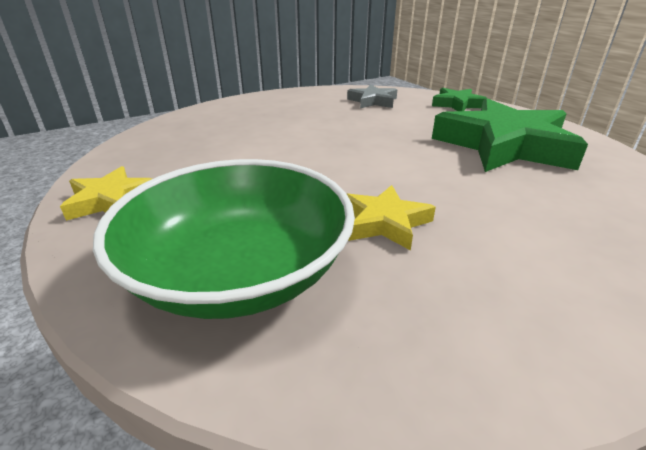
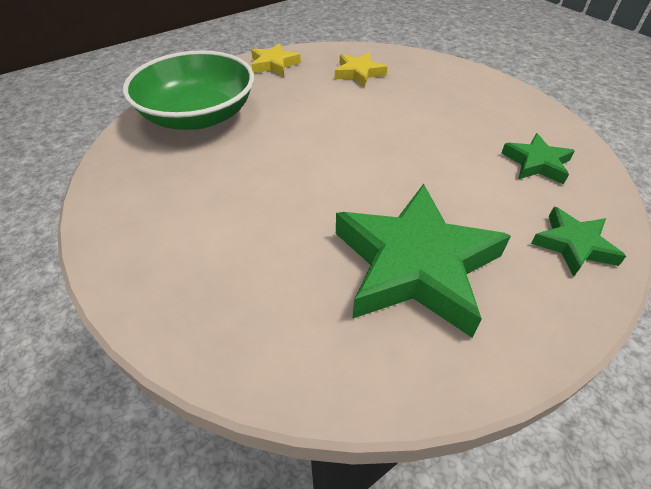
camera: 85 degrees right, 15 degrees up
(373, 101) = (536, 163): grey star -> green star
(384, 222) = (243, 165): yellow star -> yellow star (359, 73)

